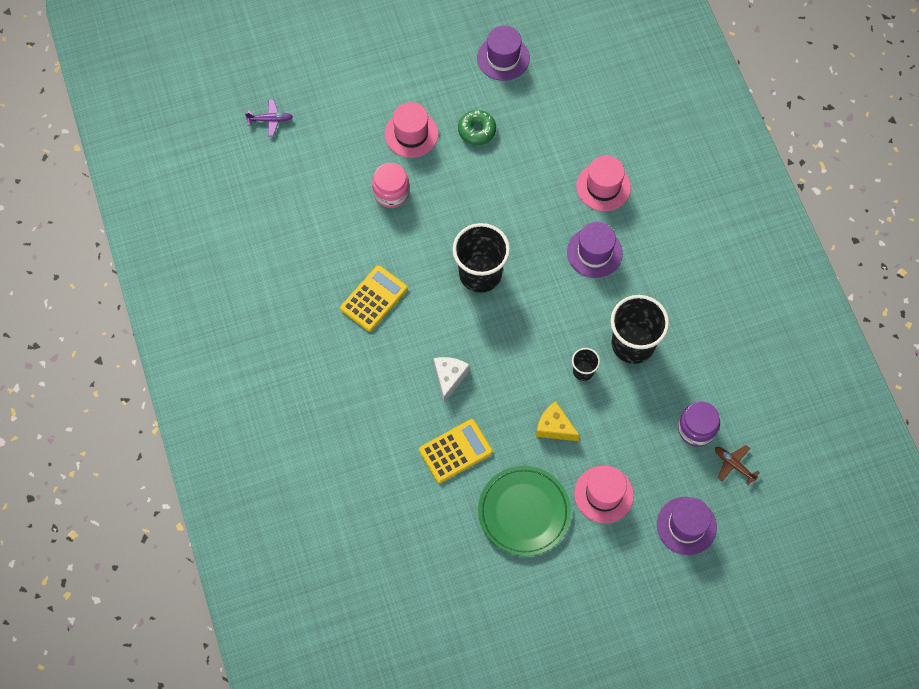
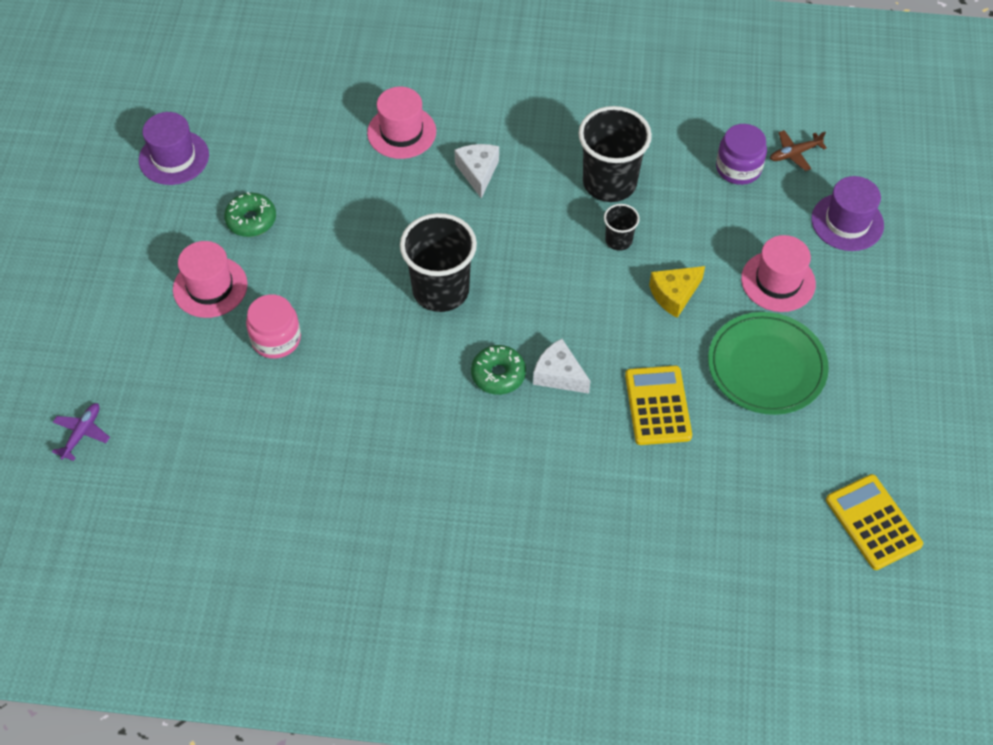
camera: 65 degrees left, 10 degrees down
(374, 299) = (409, 414): yellow calculator -> yellow calculator (873, 522)
(430, 339) = (498, 374): none -> green donut
(594, 252) = (478, 172): purple hat -> white cheese

